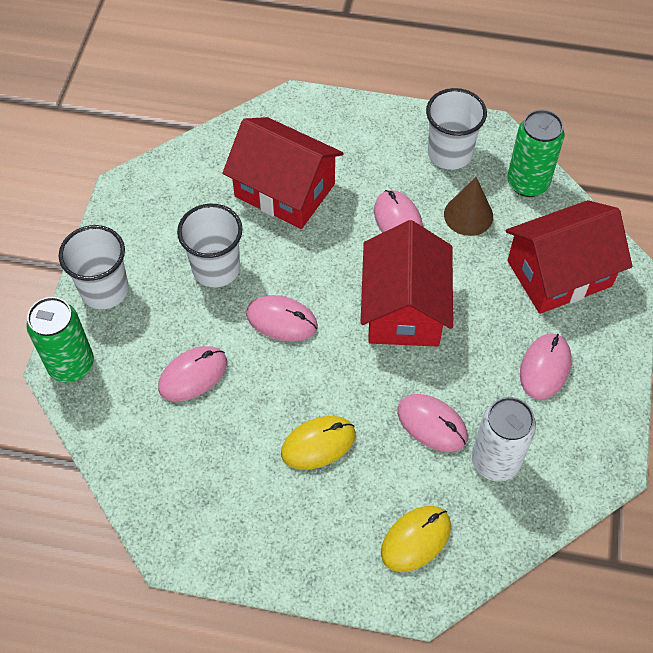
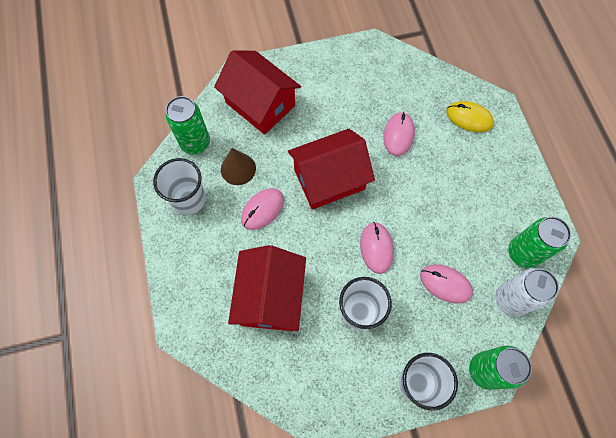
camera: 115 degrees left, 10 degrees up
(176, 491) = (522, 253): none -> green can
(318, 444) = (446, 189): yellow mouse -> none
(495, 461) = (402, 97): white can -> white can (510, 300)
(545, 367) = (330, 92): pink mouse -> none

